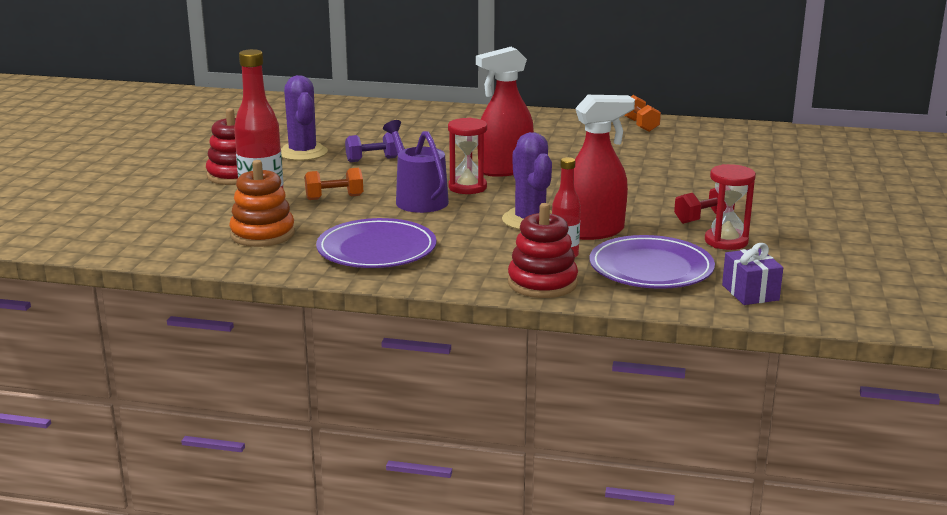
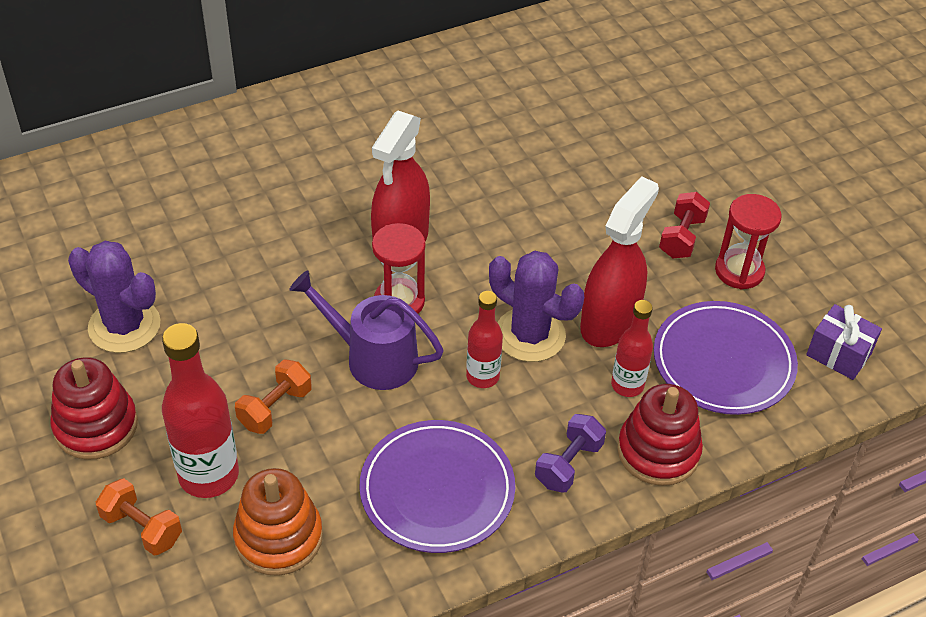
camera: 40 degrees left, 25 degrees up
(373, 160) = (229, 297): purple dumbbell -> purple dumbbell (568, 464)
(473, 224) = (482, 376): none -> red bottle
(640, 125) = (446, 67): orange dumbbell -> orange dumbbell (142, 528)

